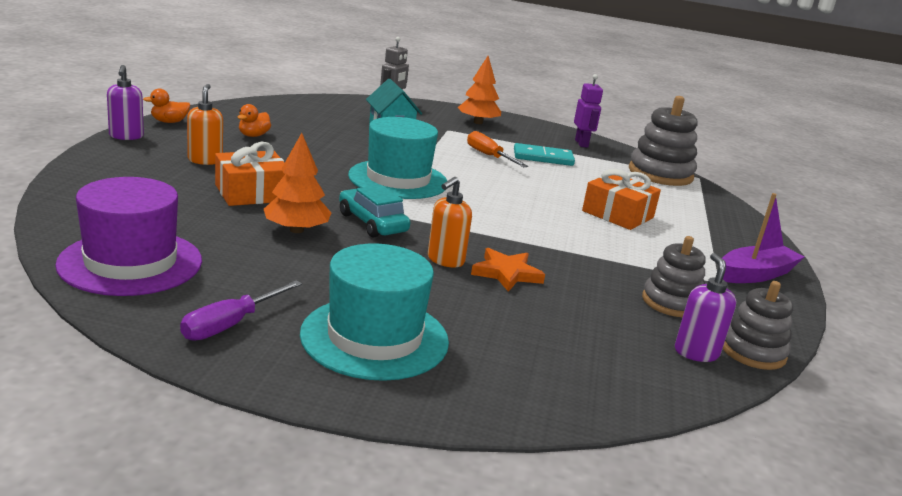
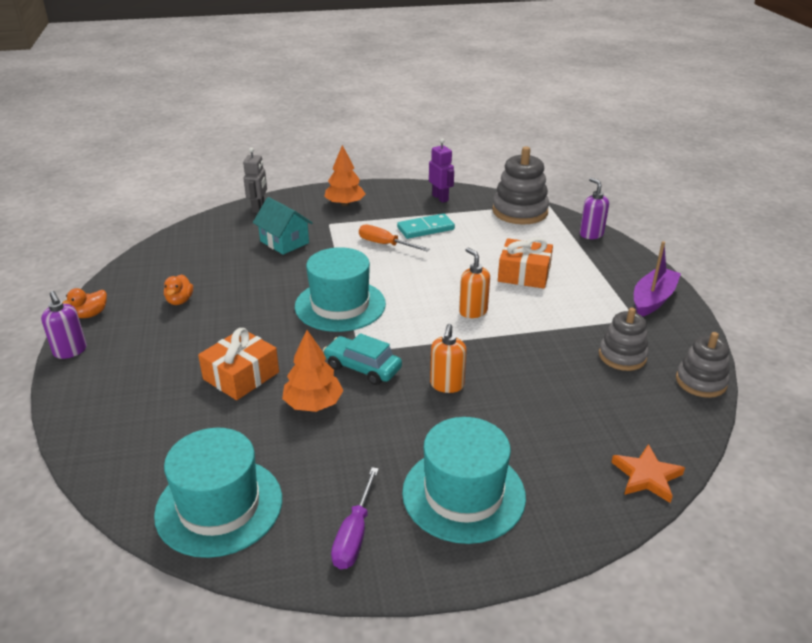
camera: 20 degrees left, 10 degrees up
(131, 262) = (219, 506): purple hat -> turquoise hat
(205, 160) = (167, 352): orange soap dispenser -> orange soap dispenser (473, 311)
(506, 273) = (498, 379): orange star -> orange star (646, 476)
(696, 352) = (669, 400): purple soap dispenser -> purple soap dispenser (591, 234)

